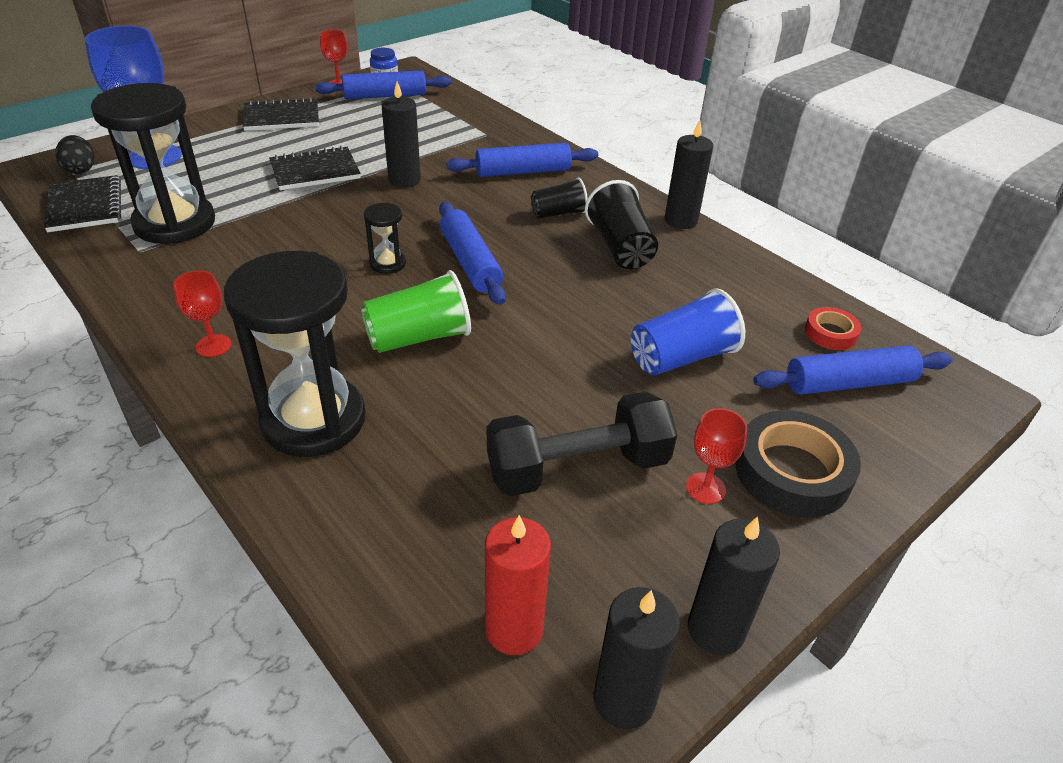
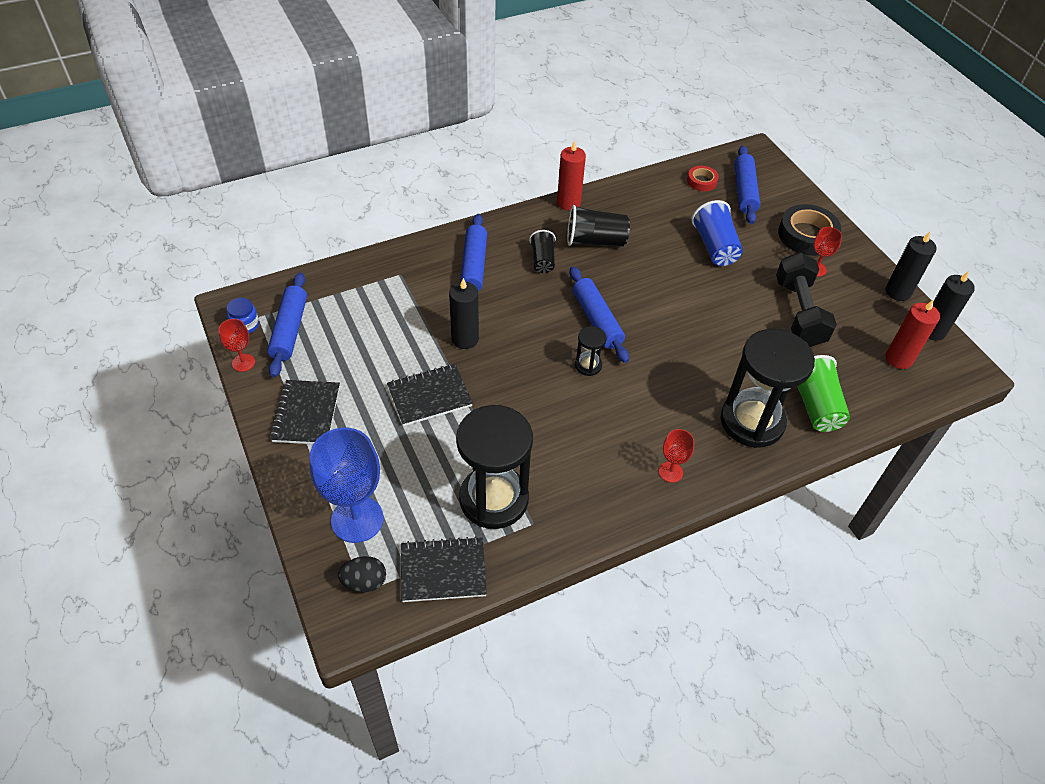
camera: 75 degrees left, 10 degrees up
(315, 171) = (429, 396): black notebook -> black notebook turned 75 degrees clockwise
(418, 337) = (678, 361): green cup -> green cup (815, 405)
(470, 262) = (596, 320): blue rolling pin -> blue rolling pin turned 75 degrees clockwise
(680, 220) = (568, 203): black candle -> red candle

